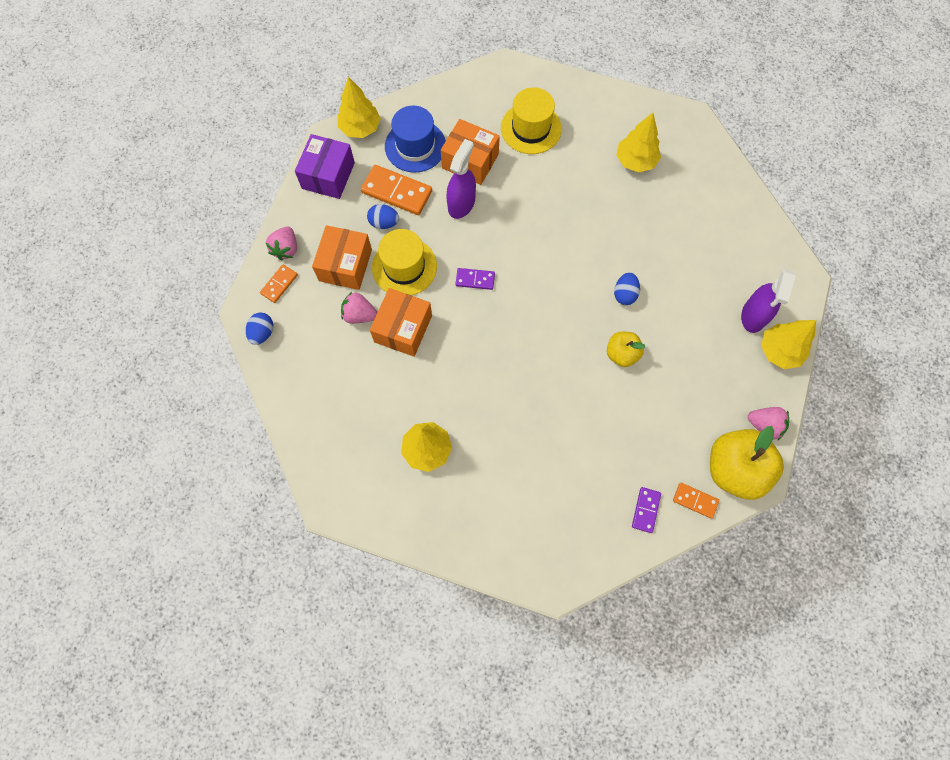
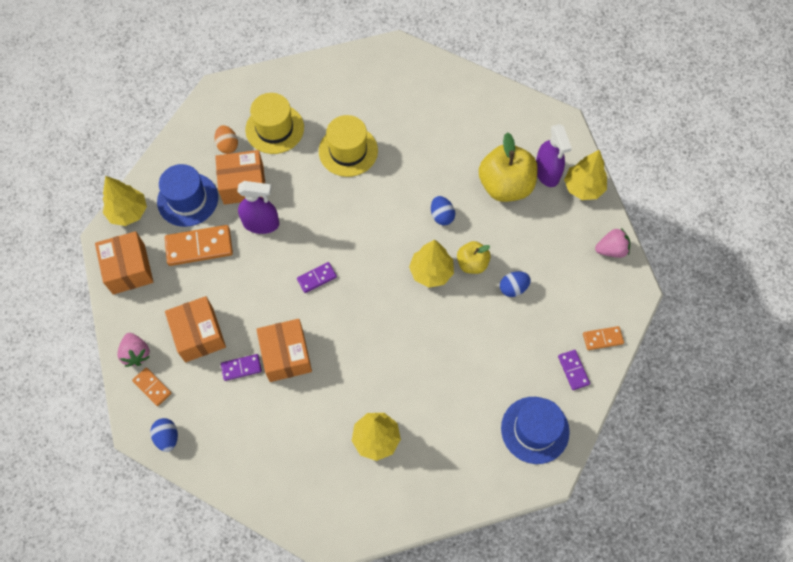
camera: 35 degrees left, 5 degrees down
(279, 284) = (152, 387): orange domino -> orange domino turned 45 degrees counterclockwise
(328, 175) = (129, 269): purple box -> orange box
(359, 315) = (241, 368): pink strawberry -> purple domino
(384, 223) = (207, 279): blue egg -> blue egg (513, 288)
(404, 267) = (250, 304): yellow hat -> yellow hat (348, 151)
(461, 204) = (261, 224): purple spray bottle -> purple spray bottle turned 105 degrees clockwise
(480, 119) = (228, 145): none -> orange egg
(571, 538) = (535, 430): none -> blue hat
(635, 161) = (376, 107): yellow tree -> yellow tree (431, 272)
(734, 469) = (613, 296): yellow apple -> yellow apple (505, 186)

